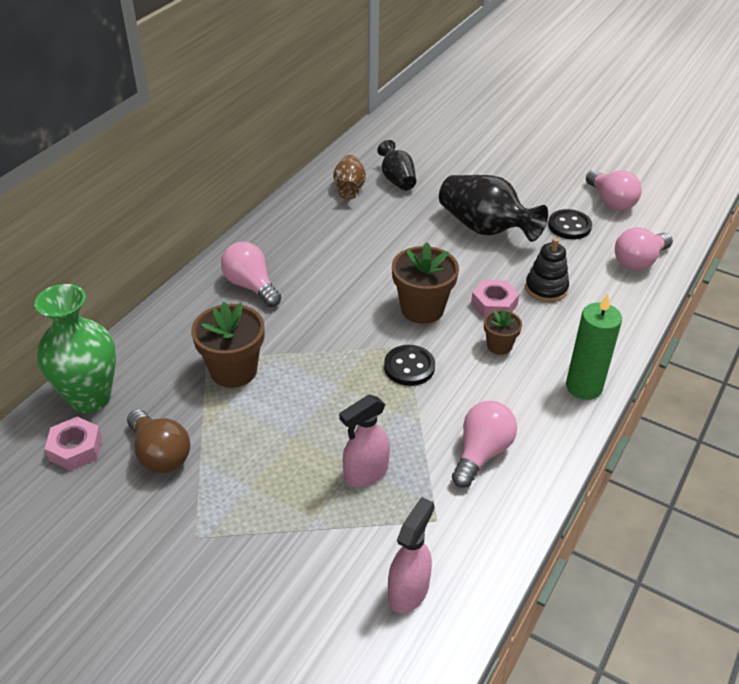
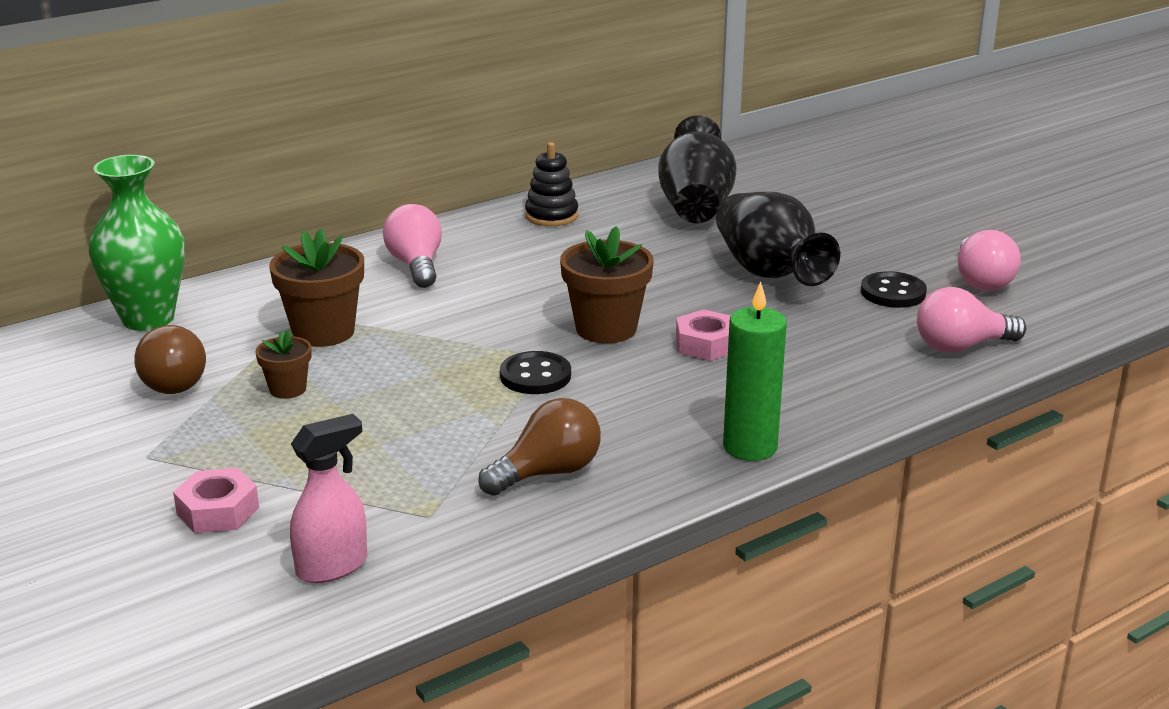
camera: 25 degrees right, 15 degrees down
(76, 449) = (93, 355): pink nut -> pink nut (218, 511)
(349, 188) = (624, 203): brown vase -> none
(365, 473) = (386, 454): pink spray bottle -> none
(397, 180) = (695, 207): black vase -> black vase, size x1.71
(481, 453) = (547, 473): pink light bulb -> brown light bulb
(499, 346) = (673, 383): brown flower pot -> brown flower pot (287, 389)
(546, 288) = (795, 345): black stacking toy -> black stacking toy (551, 216)

